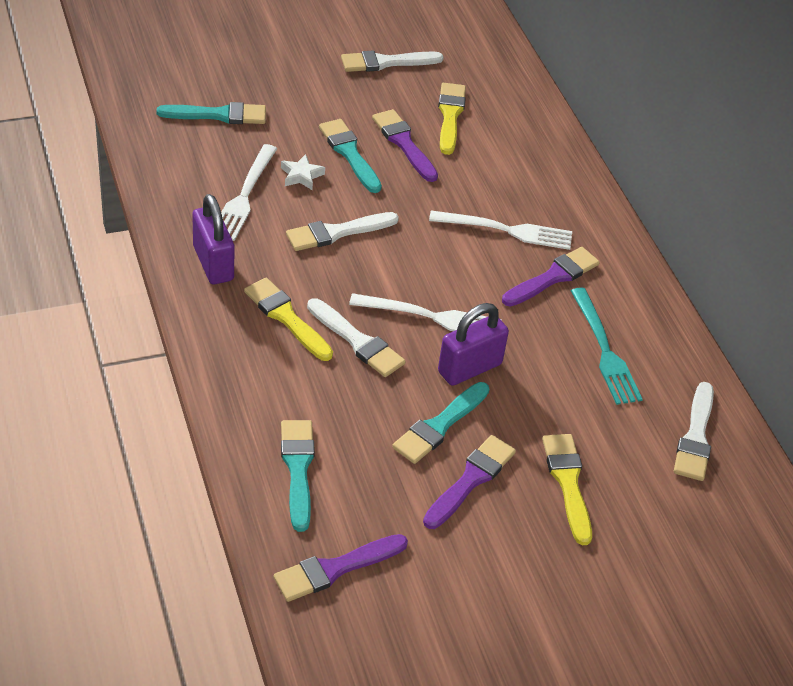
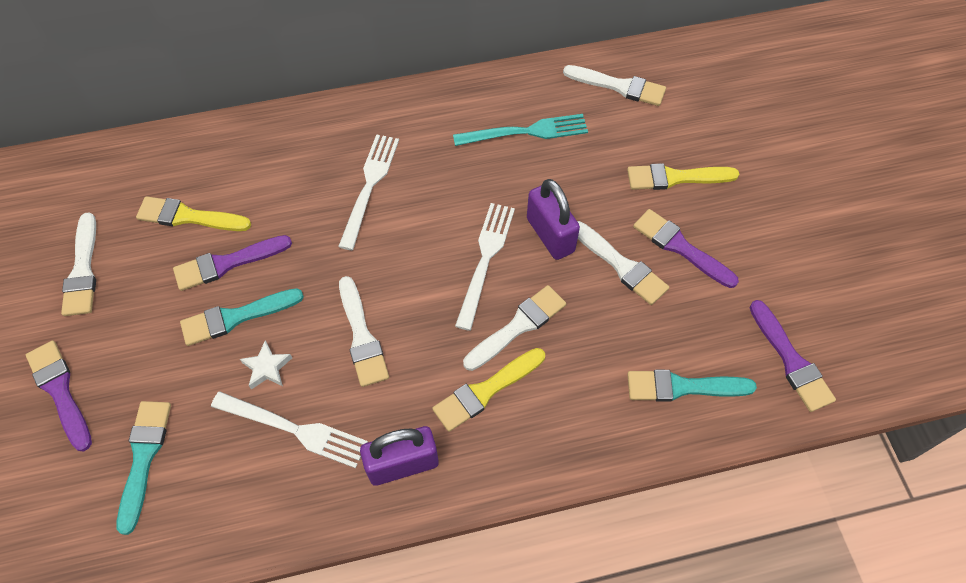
camera: 80 degrees left, 15 degrees up
(439, 426) = (621, 265): turquoise brush -> white brush
(553, 277) = (434, 157): purple brush -> purple brush (60, 391)

